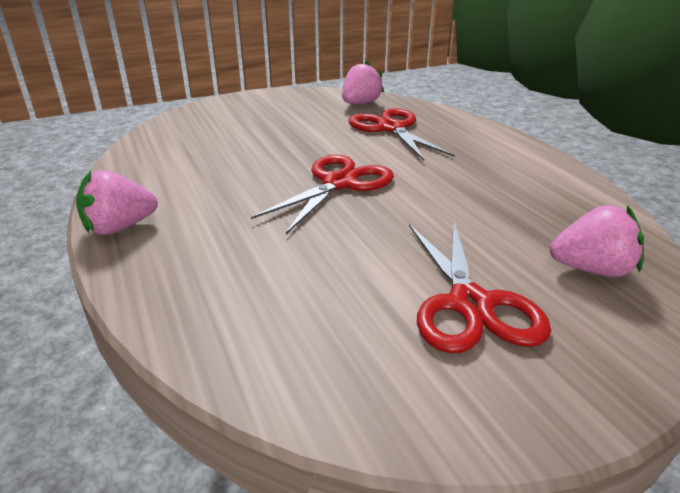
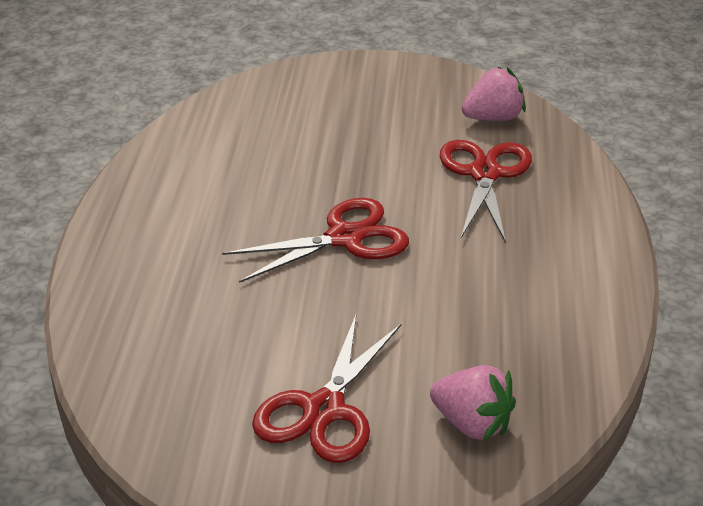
camera: 30 degrees right, 5 degrees up
(119, 227) = (112, 224): pink strawberry -> none

